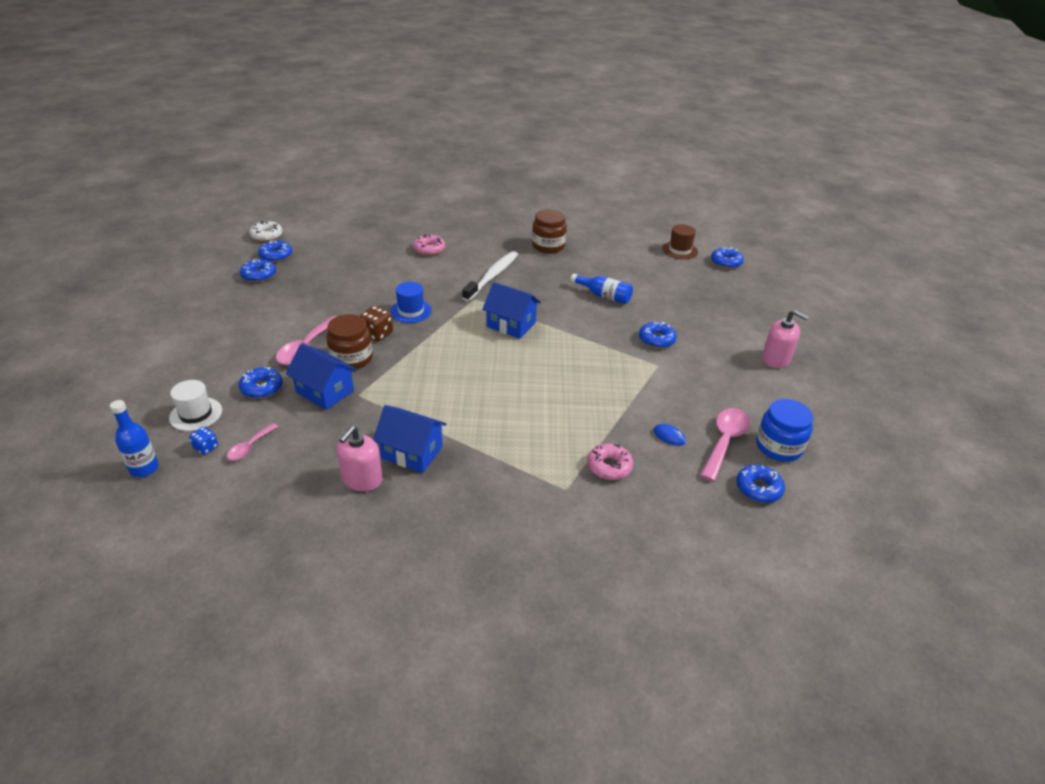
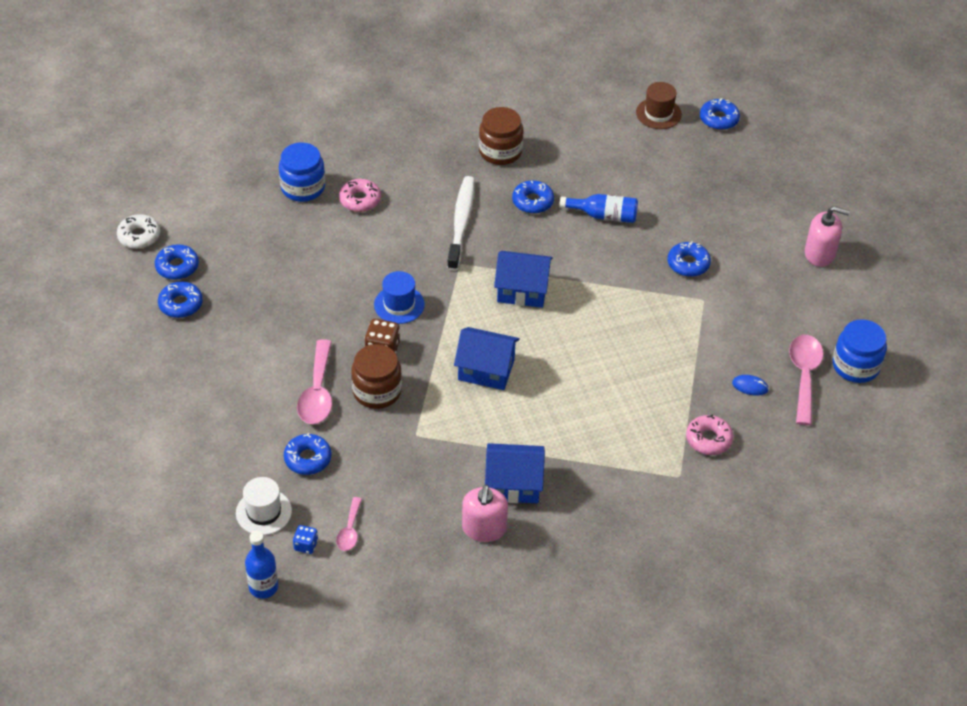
camera: 20 degrees left, 10 degrees up
(325, 391) = (378, 442): blue house -> blue house (486, 370)
(396, 235) = (303, 187): none -> blue jar
(758, 488) = (852, 419): blue donut -> blue donut (532, 201)

